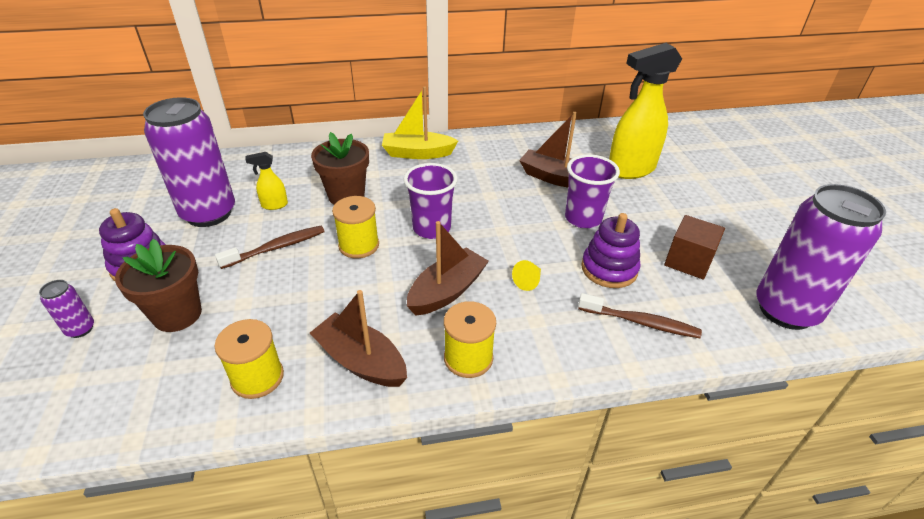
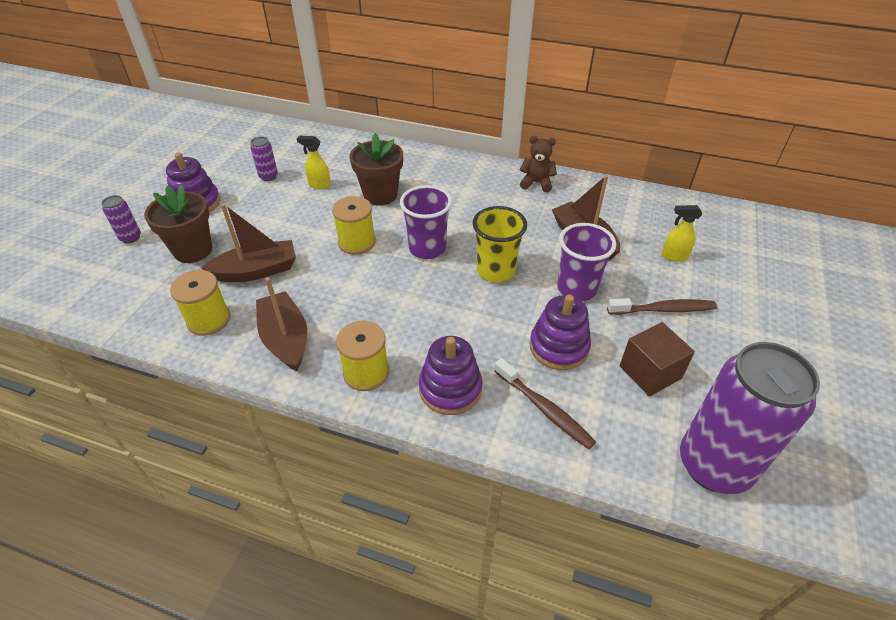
camera: 30 degrees right, 5 degrees up
(209, 213) = (268, 176): purple can -> purple can, size x0.41
(276, 247) = (295, 222): brown toothbrush -> brown toothbrush (664, 309)
(417, 153) = (471, 174): yellow boat -> none
(447, 291) = (395, 309): brown boat -> brown boat (257, 271)
(480, 145) = (536, 183): none -> brown teddy bear
(507, 227) = (495, 271): none -> yellow cup
(528, 281) = (472, 328): yellow cone -> none
(554, 339) = (450, 389): none -> purple stacking toy
(630, 170) = (674, 256): yellow spray bottle -> yellow spray bottle, size x0.44

